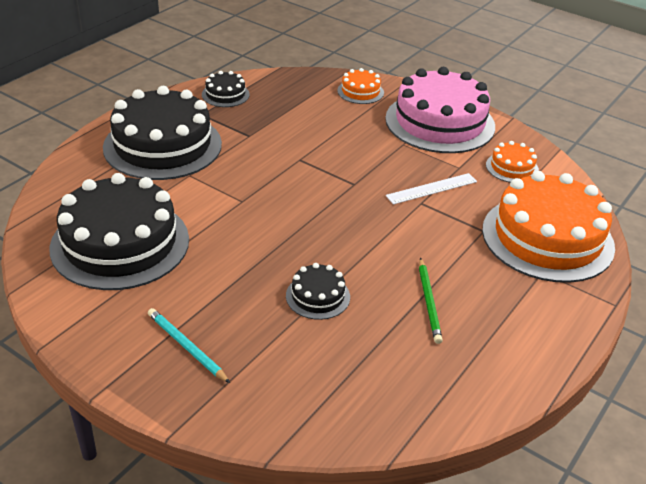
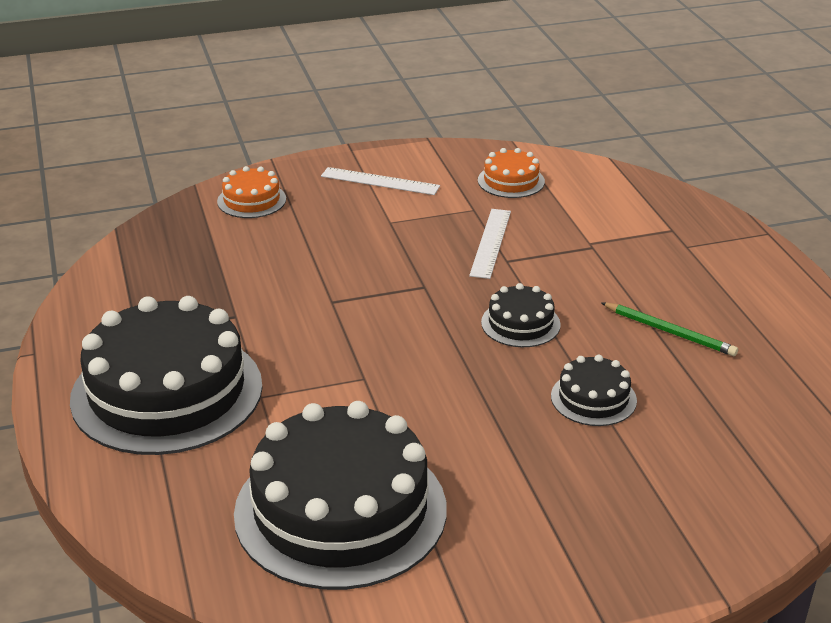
camera: 50 degrees left, 5 degrees down
(186, 347) = (591, 531): turquoise pencil -> none
(225, 94) = (118, 295): black cake -> black cake (520, 323)
(440, 122) = (380, 181): pink cake -> white ruler
(547, 238) = (641, 218): orange cake -> none

